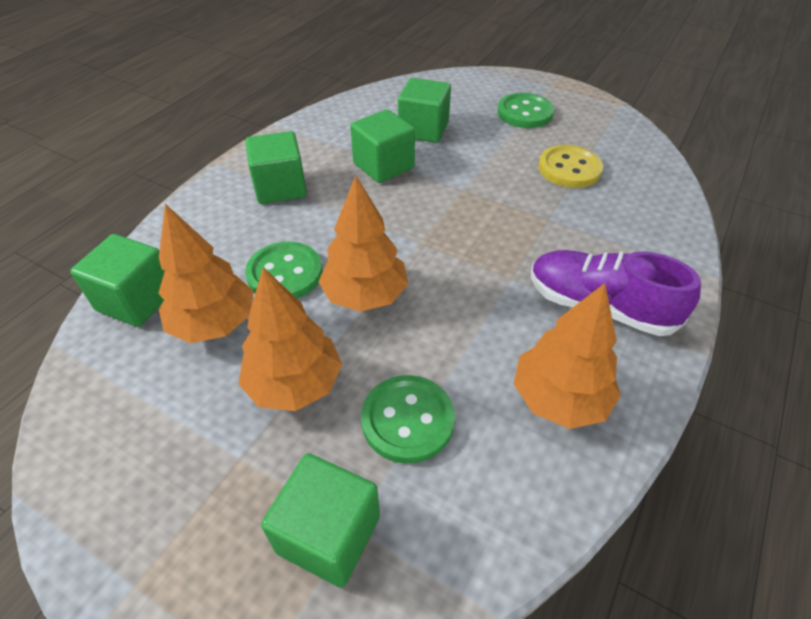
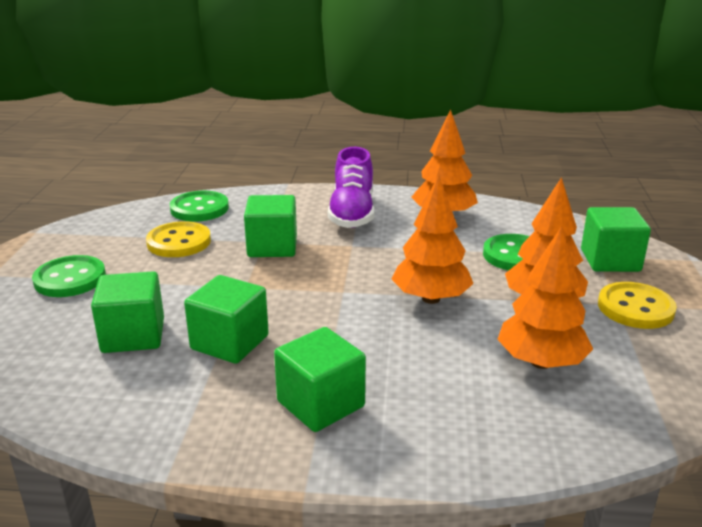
camera: 115 degrees left, 20 degrees down
(137, 300) = (573, 425): green cube -> green cube (272, 247)
(216, 472) = (635, 308): none -> yellow button
(285, 273) = (447, 347): green button -> green button (199, 208)

